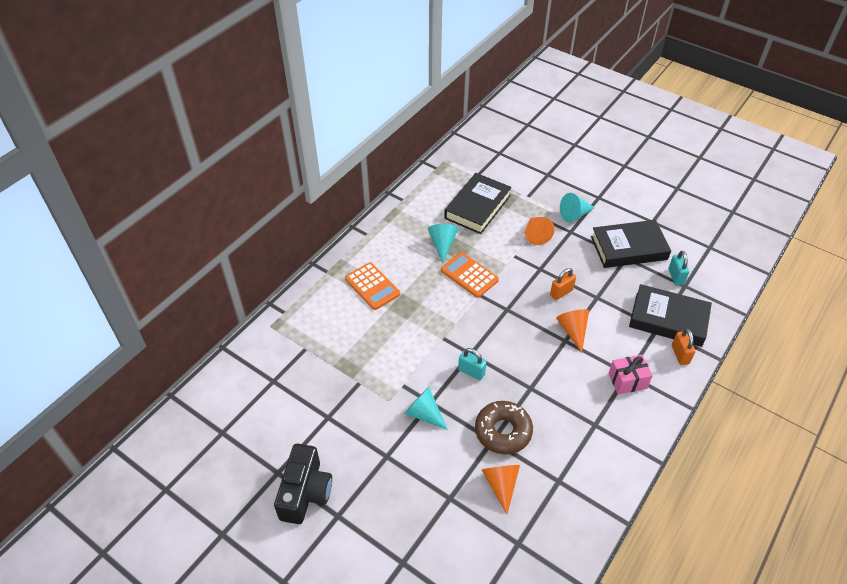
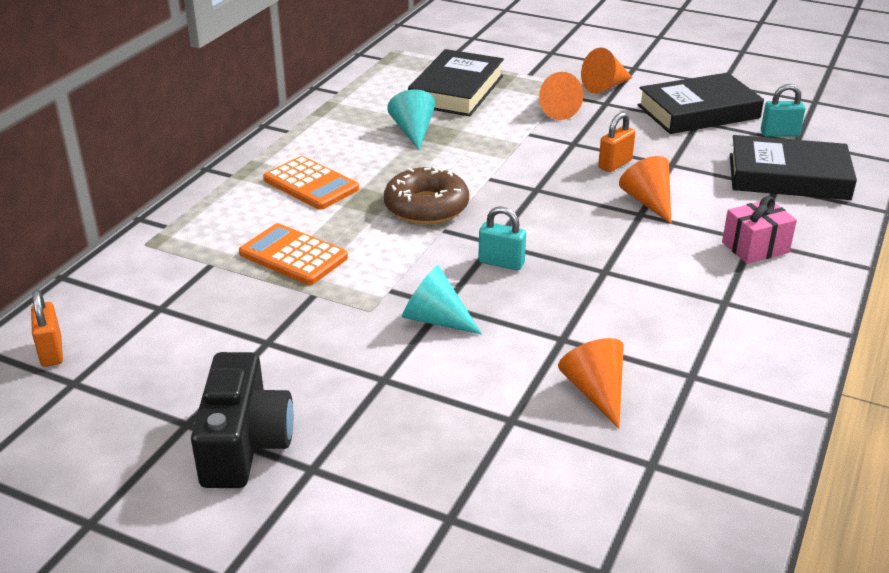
camera: 10 degrees left, 15 degrees down
(469, 275) = (465, 159): orange calculator -> orange calculator (293, 256)
(503, 431) = (576, 326): brown donut -> brown donut (426, 207)
(574, 214) = (605, 86): turquoise cone -> orange cone
(675, 277) = (779, 134): turquoise padlock -> turquoise padlock turned 75 degrees counterclockwise
(680, 355) = (823, 211): orange padlock -> orange padlock (51, 352)

